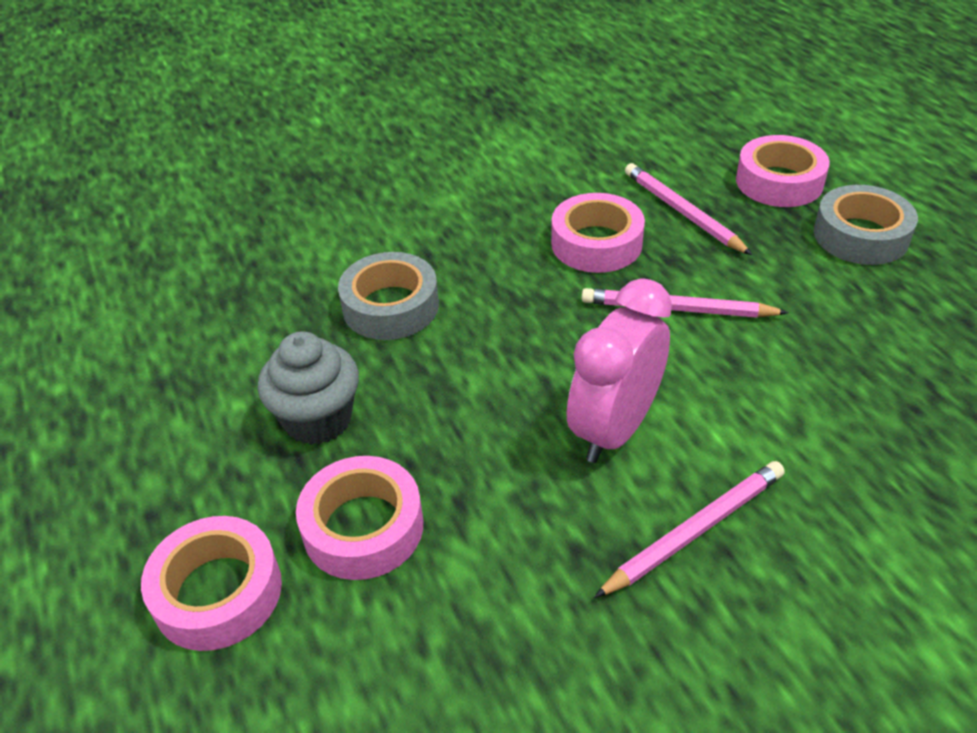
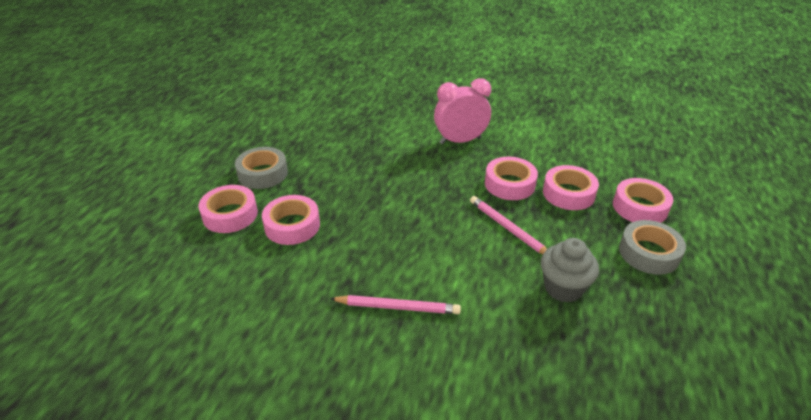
camera: 40 degrees right, 5 degrees down
(318, 419) = (323, 183): grey cupcake -> grey cupcake (563, 288)
(390, 306) = (396, 161): grey tape -> grey tape (263, 173)
(614, 429) = (418, 253): pink clock -> pink clock (460, 141)
(682, 212) = (568, 193): pink pencil -> pink tape

